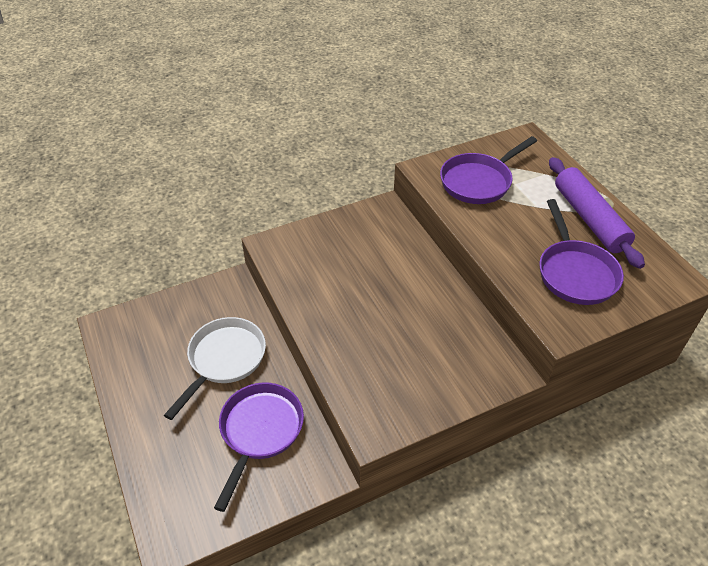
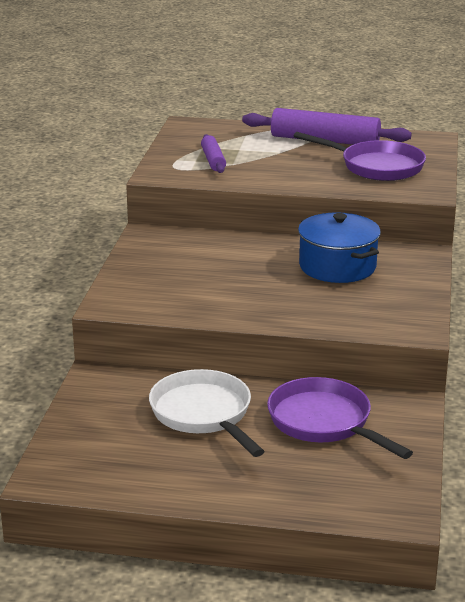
camera: 55 degrees left, 20 degrees down
(433, 330) = (337, 266): none -> blue pot
(479, 181) = (213, 160): purple pan -> purple rolling pin

